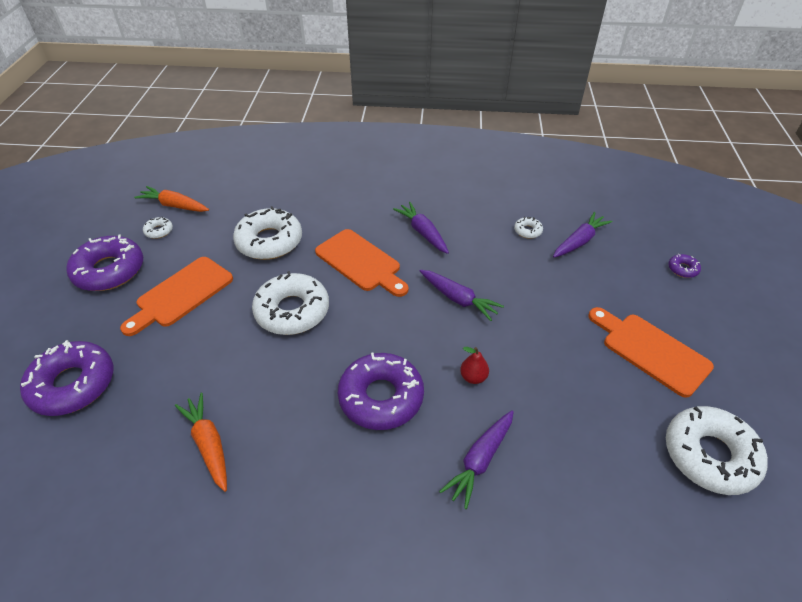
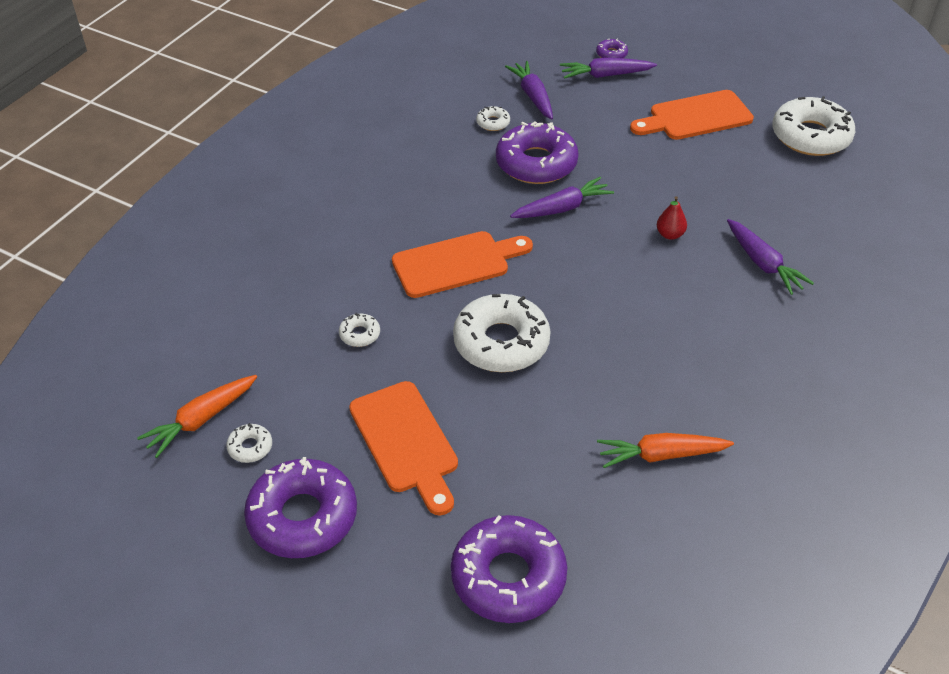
camera: 65 degrees left, 0 degrees up
(269, 241) = (360, 334): white donut -> white donut, size x0.43
(381, 397) = (663, 306): purple donut -> purple donut (536, 163)
(422, 232) = (439, 198): purple carrot -> purple carrot (605, 75)

